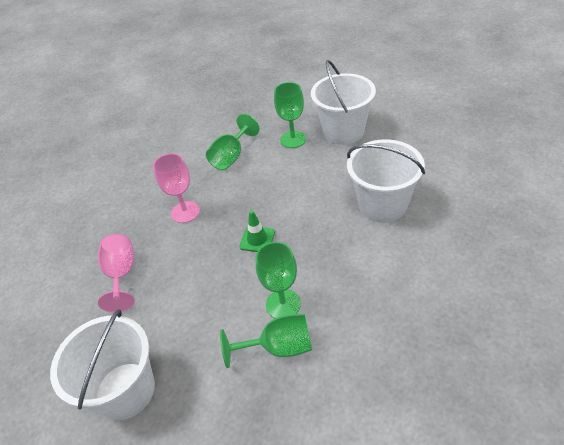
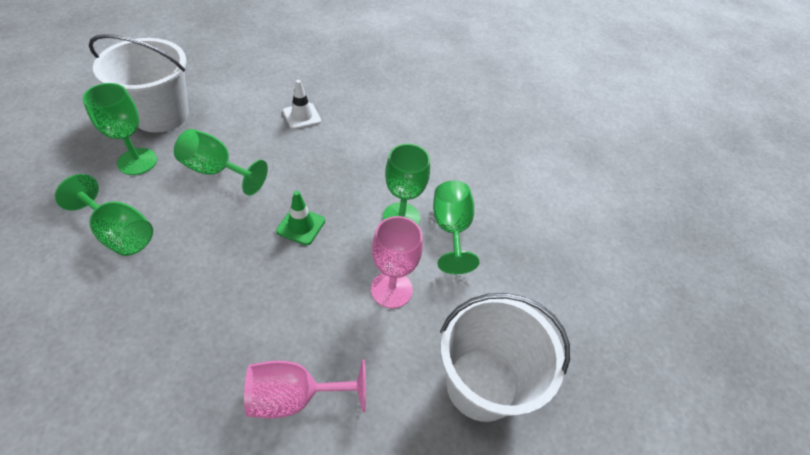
camera: 95 degrees left, 5 degrees up
(185, 212) = (207, 303): pink goblet -> pink goblet (391, 289)
(298, 178) = (216, 171): none -> green goblet
(382, 205) = (302, 116): white bucket -> white traffic cone

